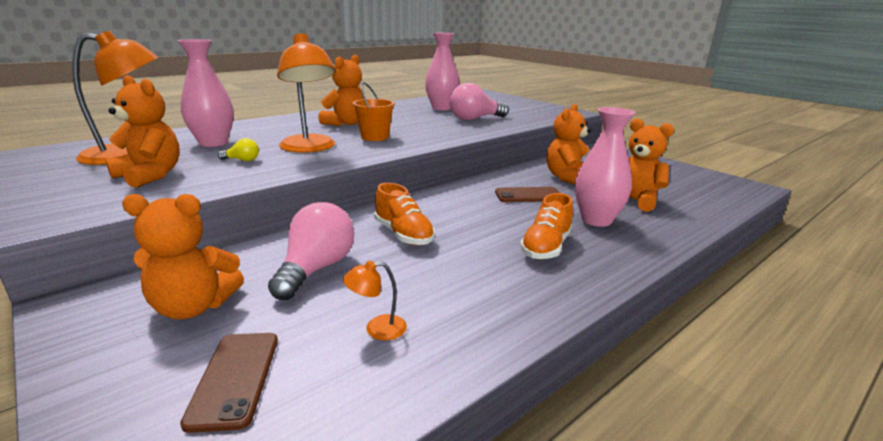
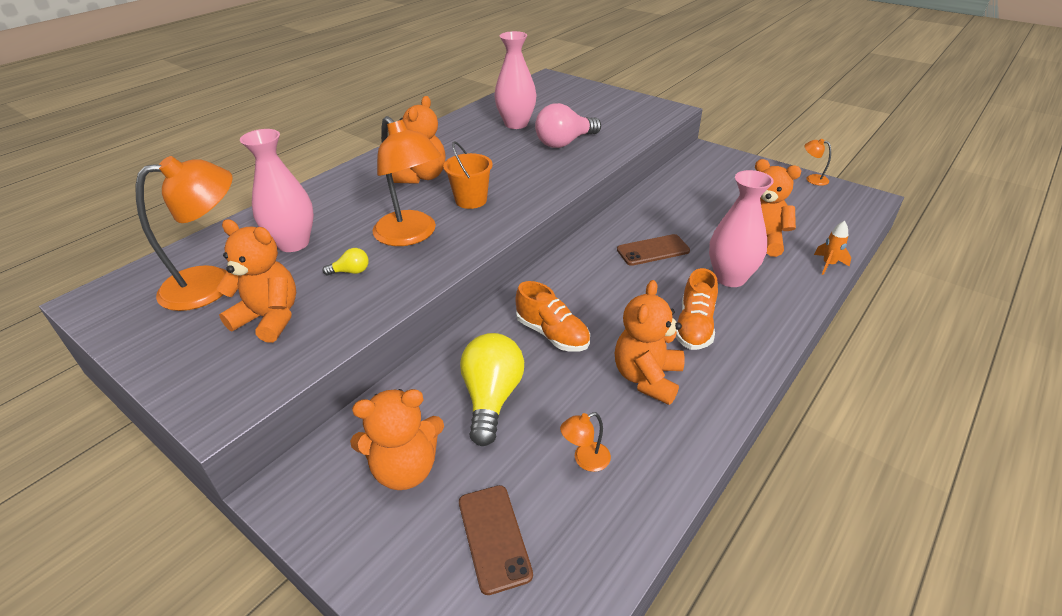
camera: 10 degrees left, 15 degrees up
(316, 269) = (492, 398): pink light bulb -> yellow light bulb
(567, 178) = (683, 213): orange teddy bear -> orange teddy bear (647, 378)
(699, 171) = (812, 179): none -> orange lamp
(702, 223) = (828, 265): none -> orange rocket

